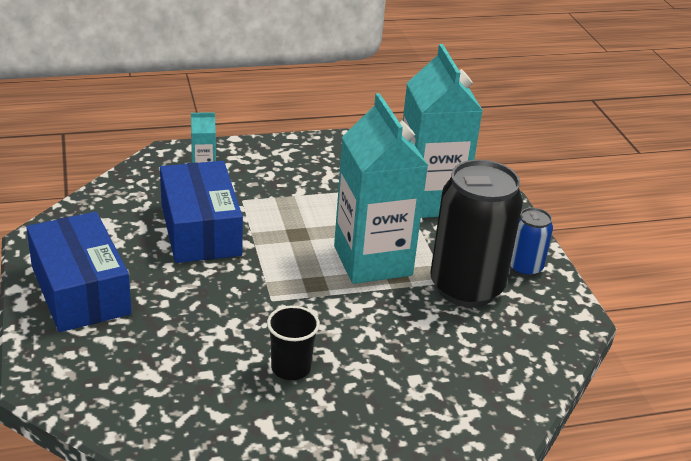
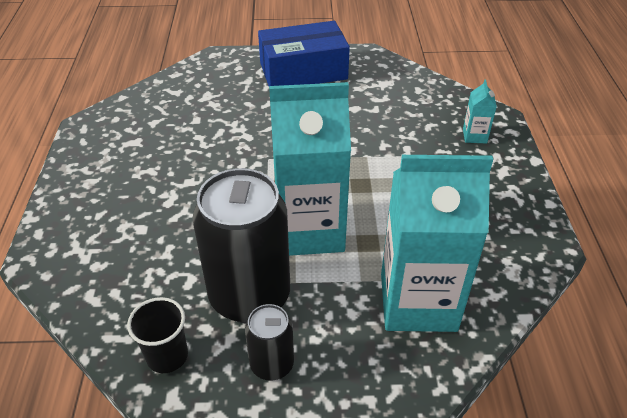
camera: 105 degrees right, 10 degrees up
(200, 229) = (372, 128): blue box -> none
(291, 368) = (184, 159): black cup -> black cup (167, 356)
(524, 268) = (272, 364): blue can -> black can

